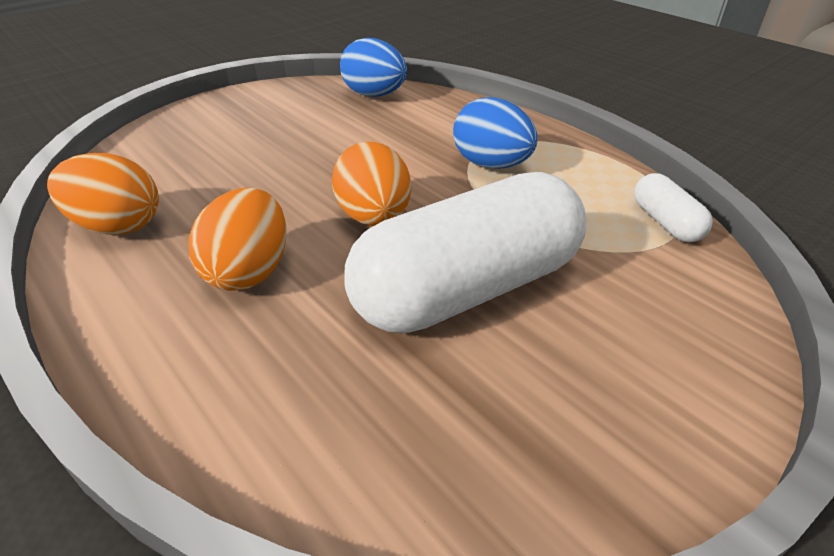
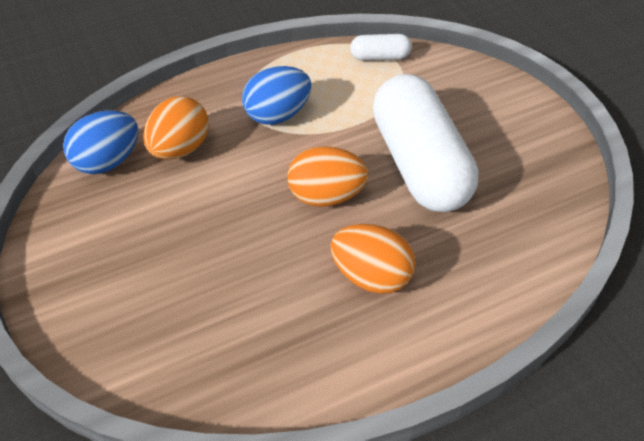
camera: 75 degrees left, 10 degrees up
(118, 226) = (279, 370): orange egg -> orange egg (180, 148)

